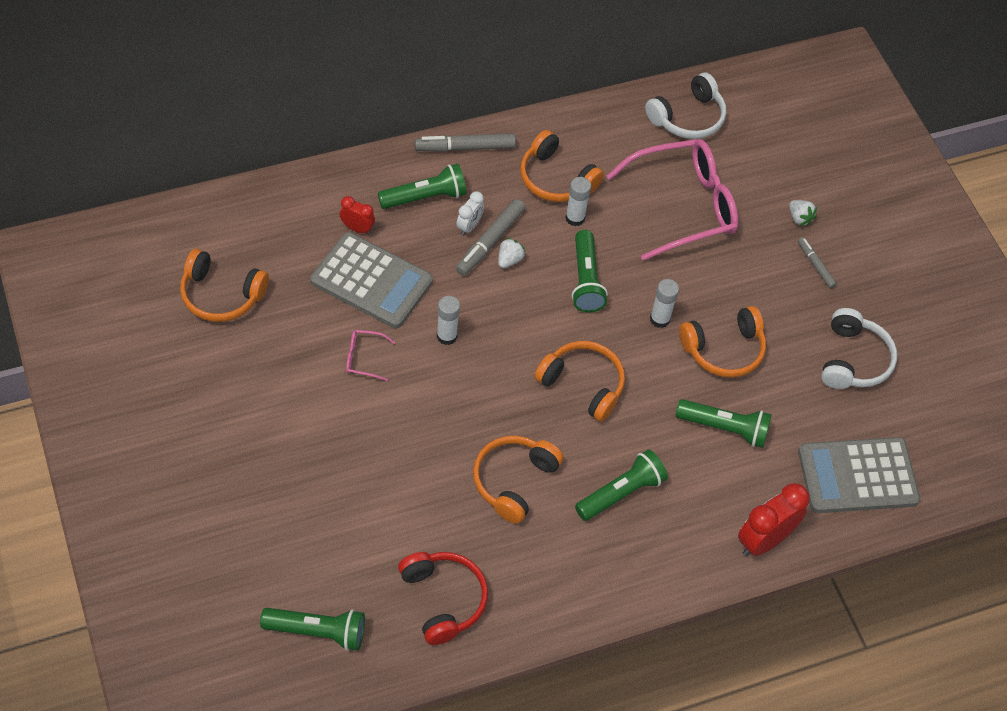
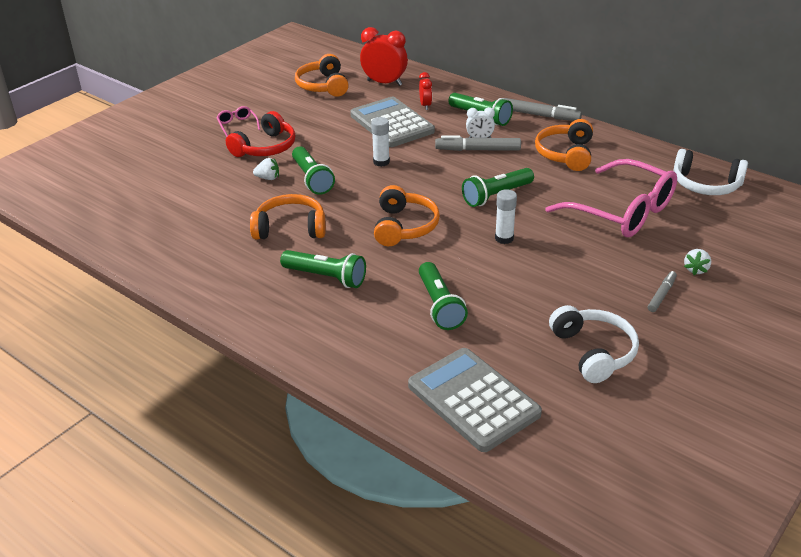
camera: 65 degrees right, 20 degrees down
(317, 632) = (106, 199): green flashlight -> green flashlight (312, 179)
(363, 358) = (330, 141): pink glasses -> pink glasses (237, 125)
(371, 281) = (392, 123): grey calculator -> grey calculator turned 150 degrees clockwise
(443, 600) = (166, 235): red headphones -> red headphones (265, 147)
(465, 148) = (540, 115): grey marker -> grey marker turned 150 degrees clockwise
(509, 260) = (473, 162): white strawberry -> white strawberry (268, 178)
(575, 218) = (543, 173): white glue stick -> none
(724, 350) = (514, 278): orange headphones -> none
(764, 540) = (351, 367): red clock -> red clock (384, 83)
(853, 360) = (593, 352): white headphones -> white headphones turned 90 degrees counterclockwise

